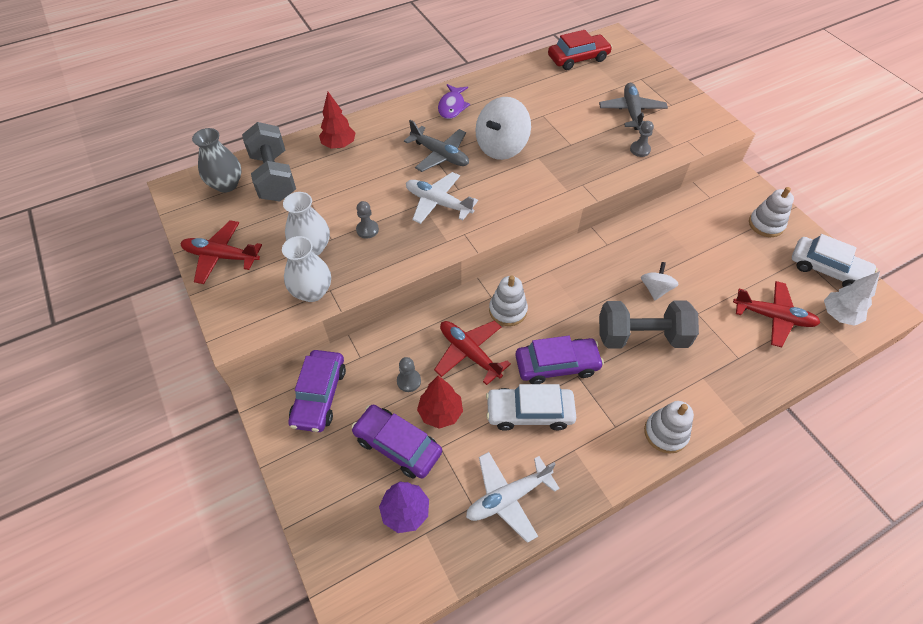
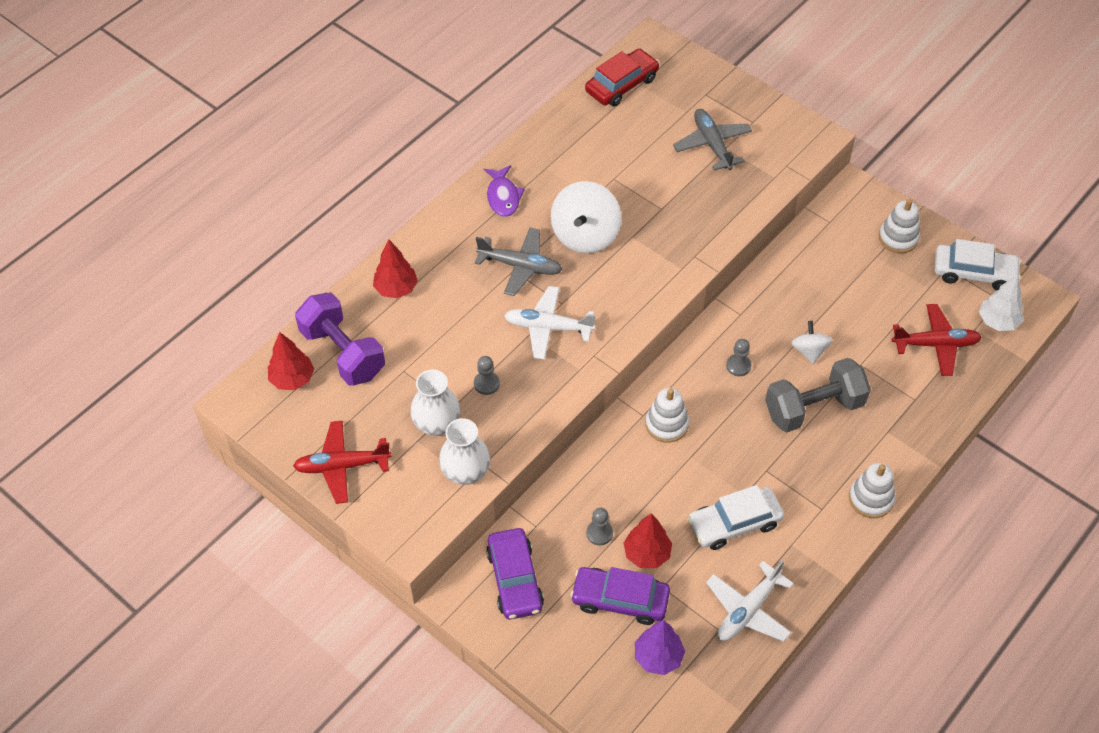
camera: 20 degrees left, 0 degrees up
(226, 184) = (292, 379): grey vase -> red tree
(274, 177) = (343, 353): grey dumbbell -> purple dumbbell
(469, 353) = (647, 483): red plane -> none
(557, 365) = (741, 466): purple car -> none
(640, 150) = (739, 193): grey pawn -> grey pawn (738, 366)

